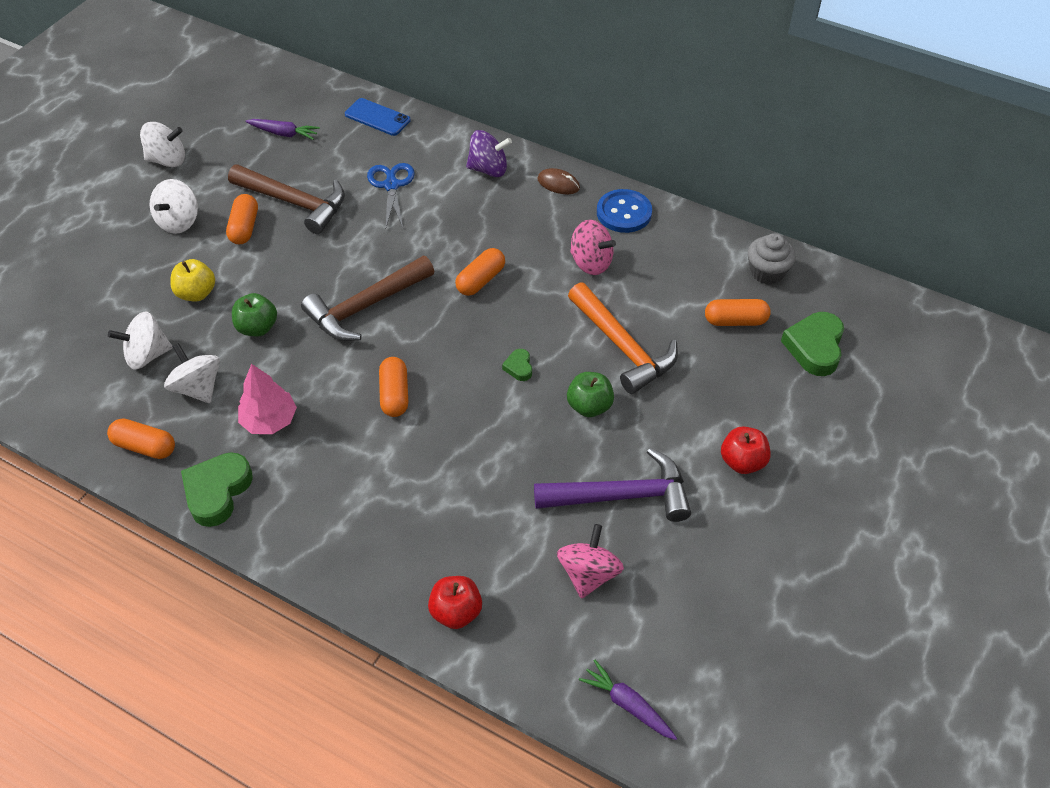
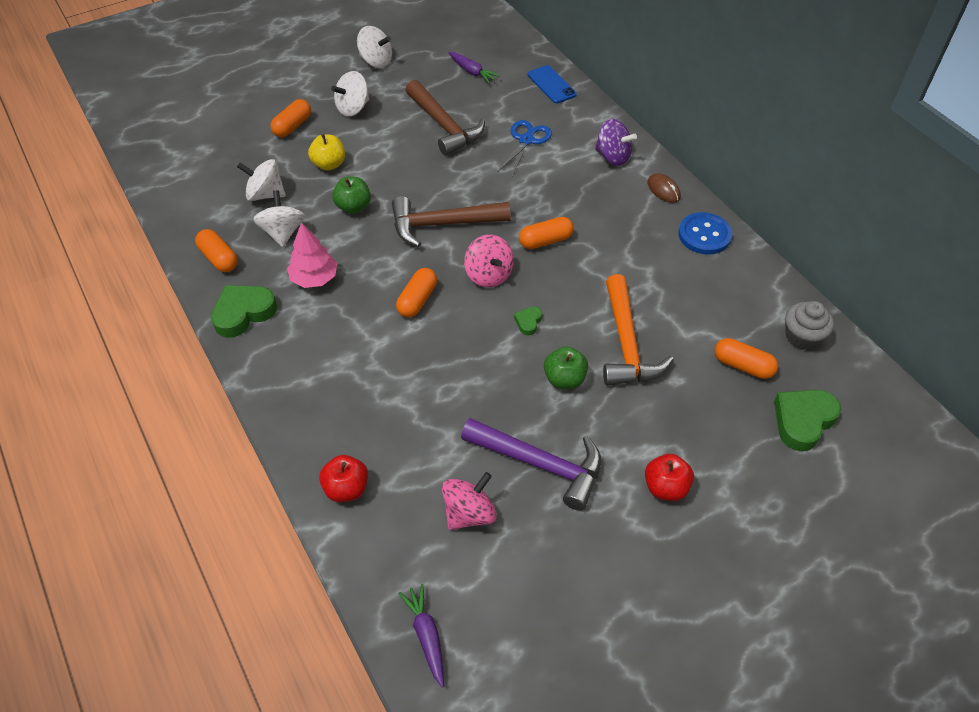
camera: 30 degrees right, 0 degrees up
(244, 227) = (395, 130): orange capsule -> orange capsule (292, 126)
(591, 262) = (647, 264): pink spinning top -> pink spinning top (488, 275)

